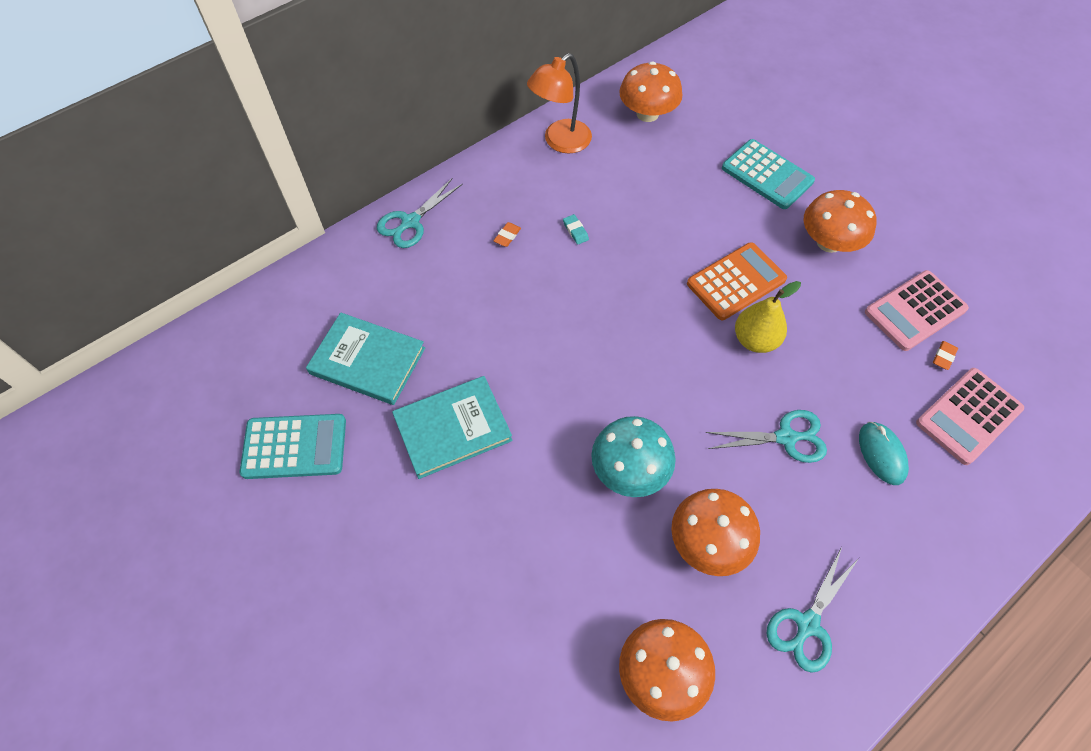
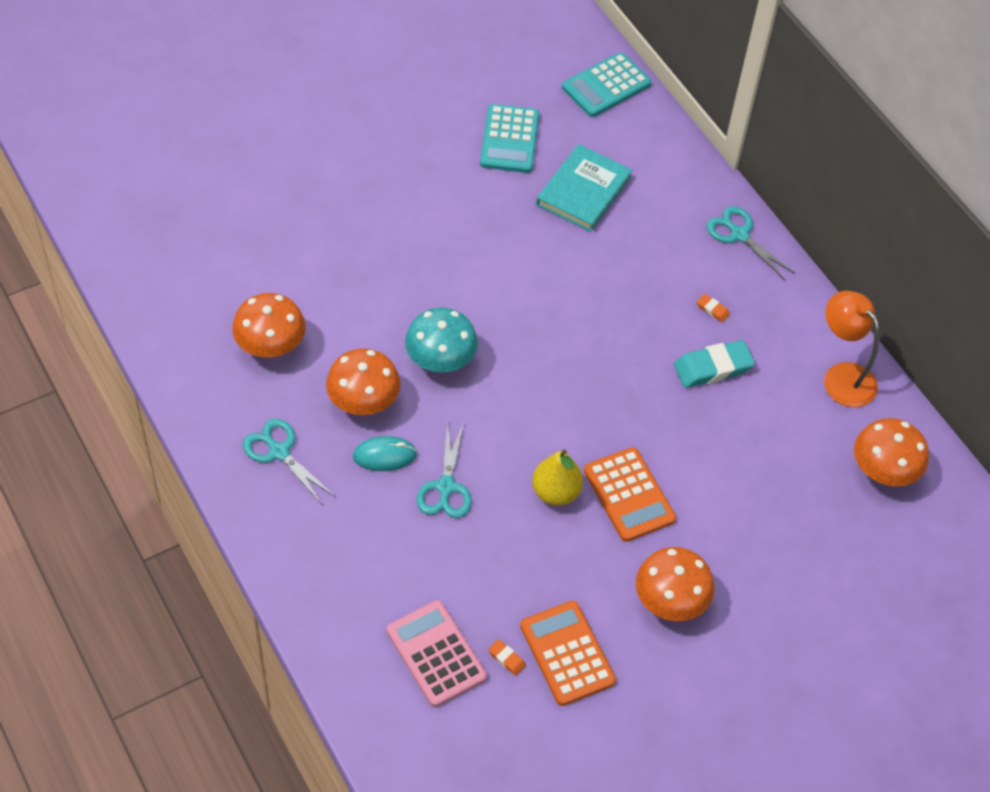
camera: 95 degrees right, 5 degrees down
(453, 428) = (505, 242): turquoise book -> none
(575, 231) = (713, 368): turquoise eraser -> turquoise eraser, size x2.21
(767, 175) = (776, 568): turquoise calculator -> turquoise calculator (606, 86)
(881, 454) = (413, 561): turquoise mouse -> turquoise mouse (384, 455)
(915, 311) = (567, 653): pink calculator -> orange calculator

